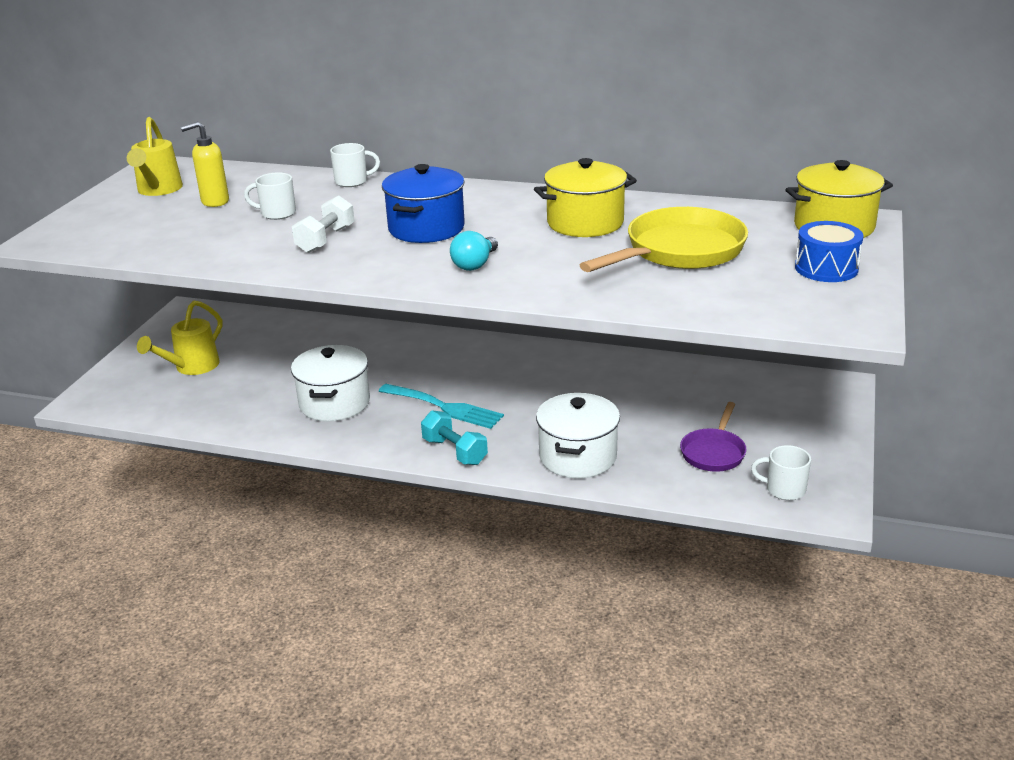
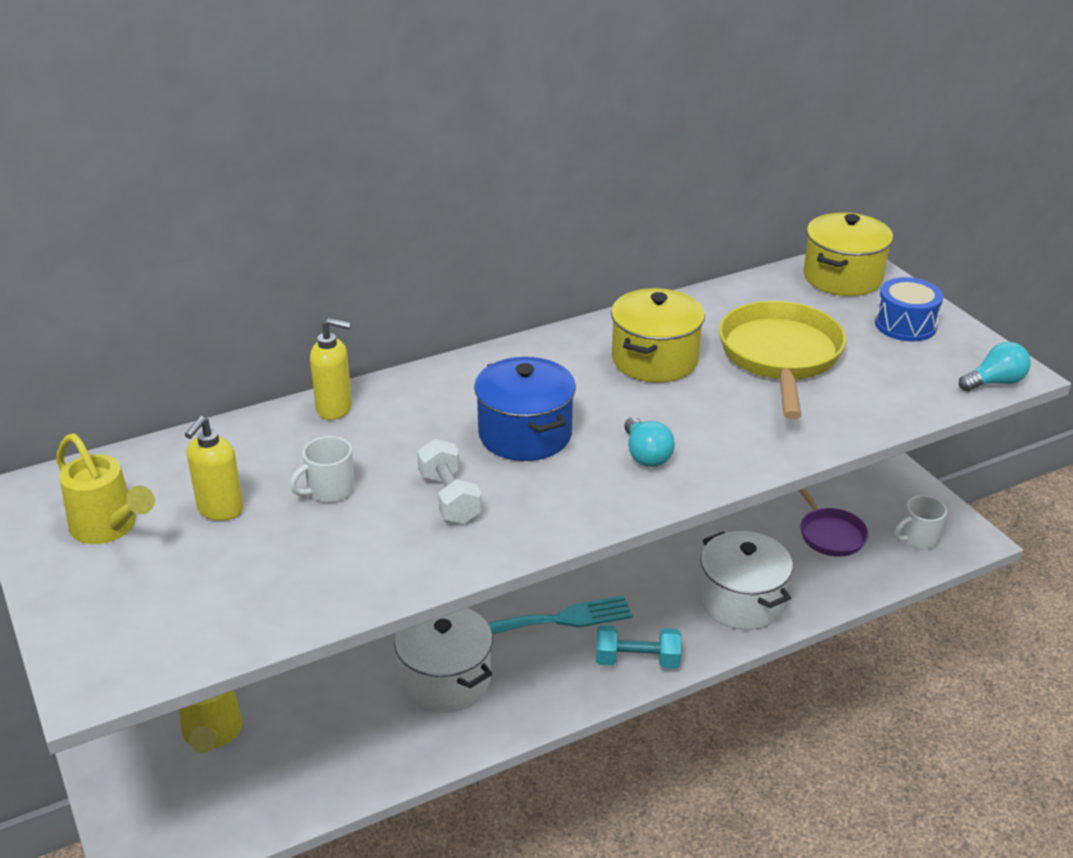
camera: 45 degrees left, 5 degrees up
(352, 181) = (335, 409): white mug -> yellow soap dispenser
(829, 325) = (995, 382): none -> turquoise light bulb

